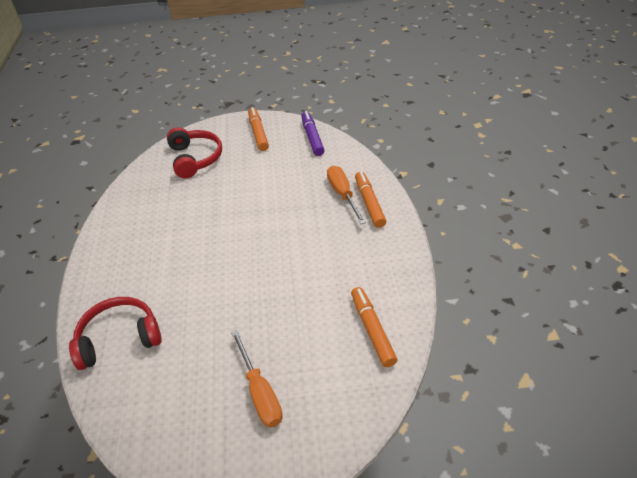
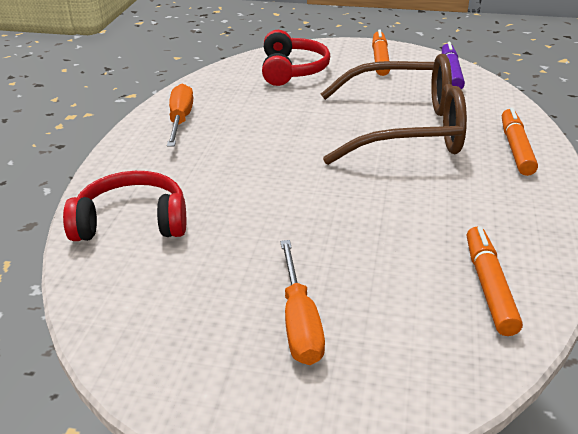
camera: 15 degrees right, 10 degrees down
(291, 202) = (404, 129): none -> brown glasses
(343, 195) = (479, 134): orange screwdriver -> orange screwdriver (180, 120)

